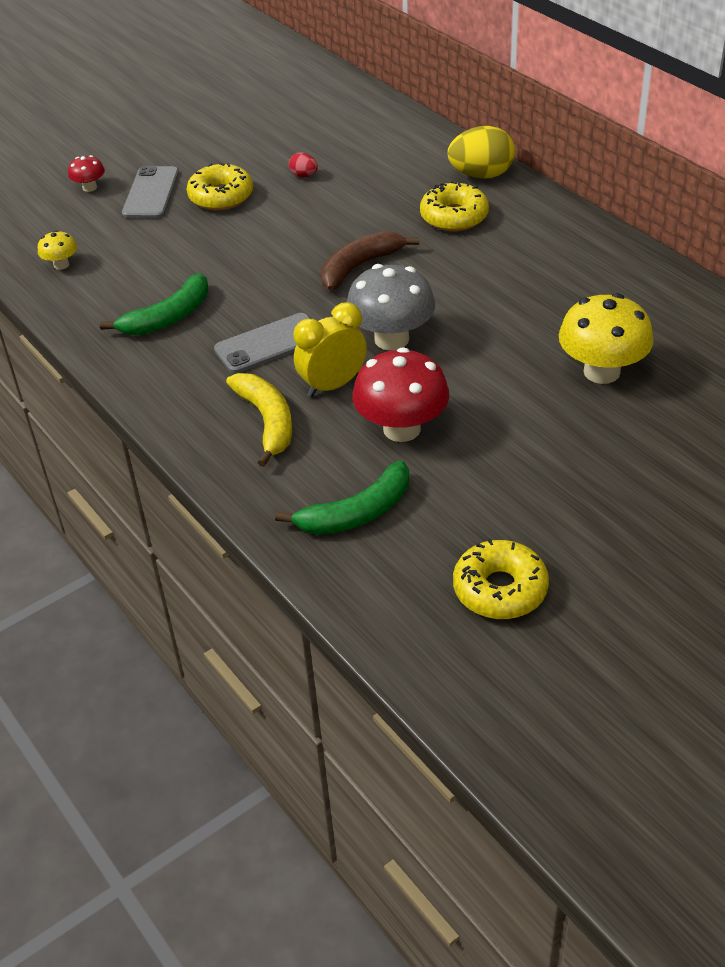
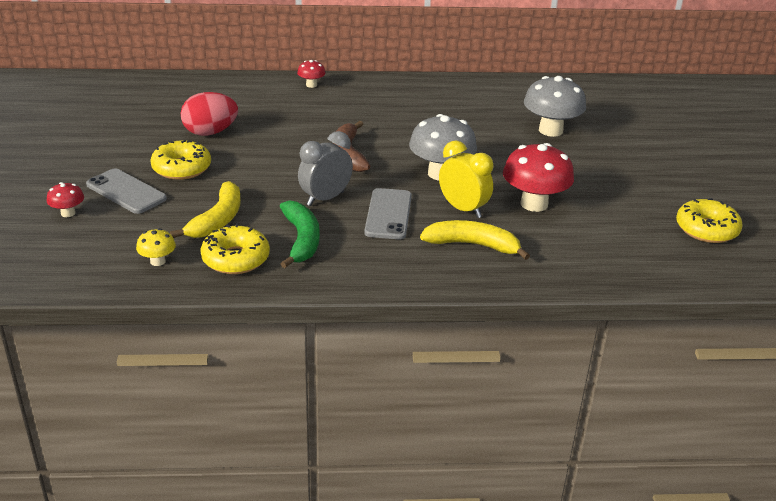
camera: 60 degrees left, 10 degrees down
(155, 259) = (217, 220): none -> yellow banana
(256, 295) = (325, 199): none -> grey clock
(304, 175) = (210, 132): red egg -> red egg, size x2.10
(332, 385) = (463, 209): yellow clock -> yellow clock turned 135 degrees clockwise
(356, 513) = (599, 248): green banana -> none
(454, 217) = (342, 108): yellow donut -> yellow donut (235, 259)
(481, 175) = (311, 85): yellow egg -> red mushroom
(601, 372) = (550, 130): yellow mushroom -> grey mushroom

